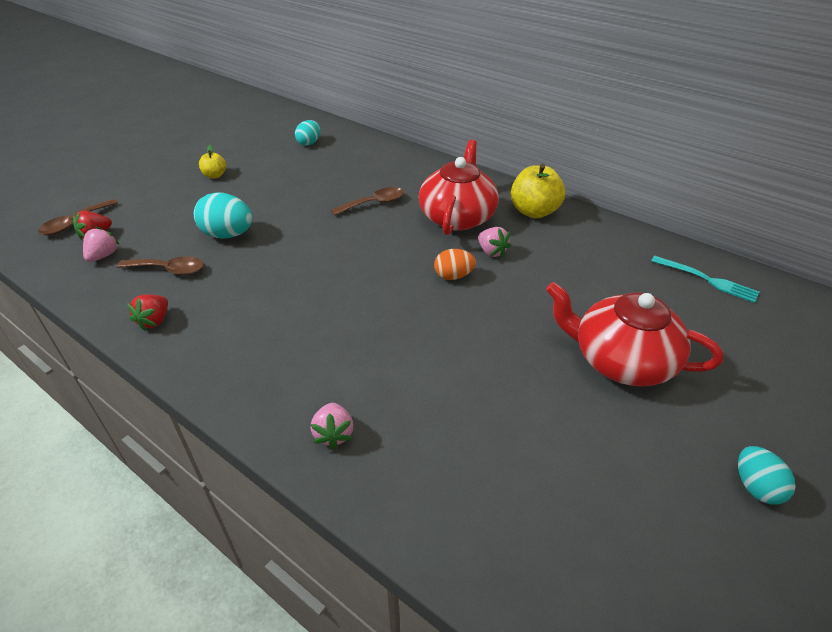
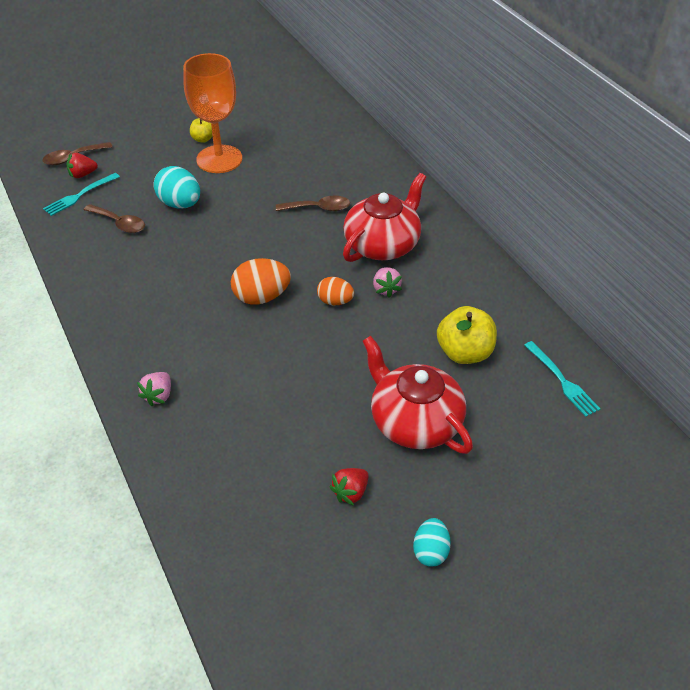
camera: 25 degrees right, 5 degrees up
(103, 256) = (79, 195): pink strawberry -> turquoise fork
(154, 321) = (88, 265): red strawberry -> red strawberry (350, 492)
(244, 187) = (219, 159): none -> orange goblet
(309, 143) = (305, 124): turquoise egg -> none
(377, 294) = (261, 297): none -> orange egg
(534, 211) = (458, 260): yellow apple -> yellow apple (464, 353)

